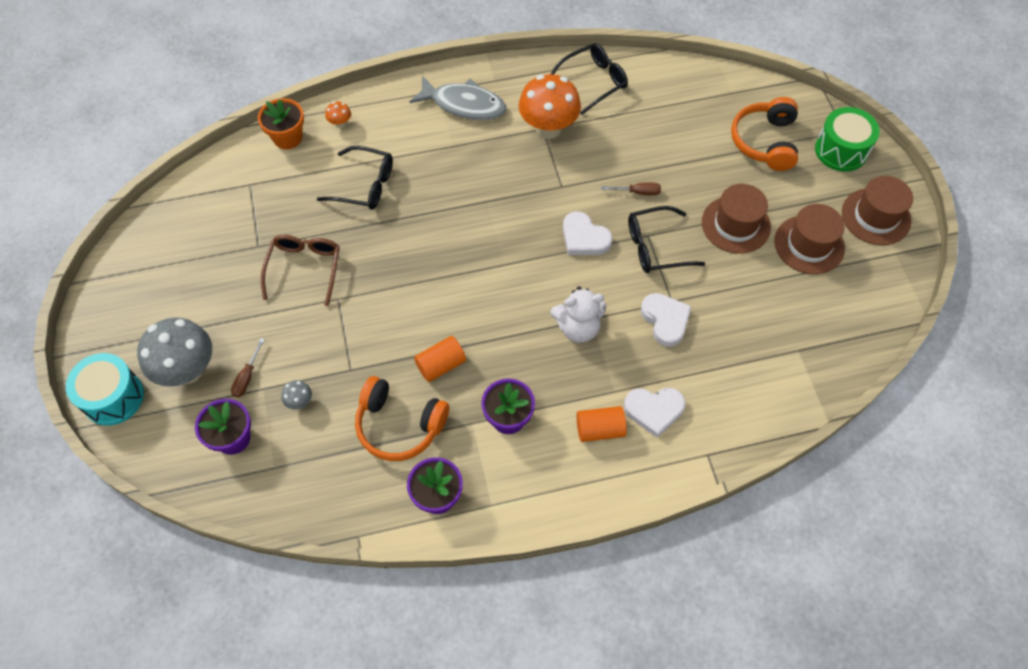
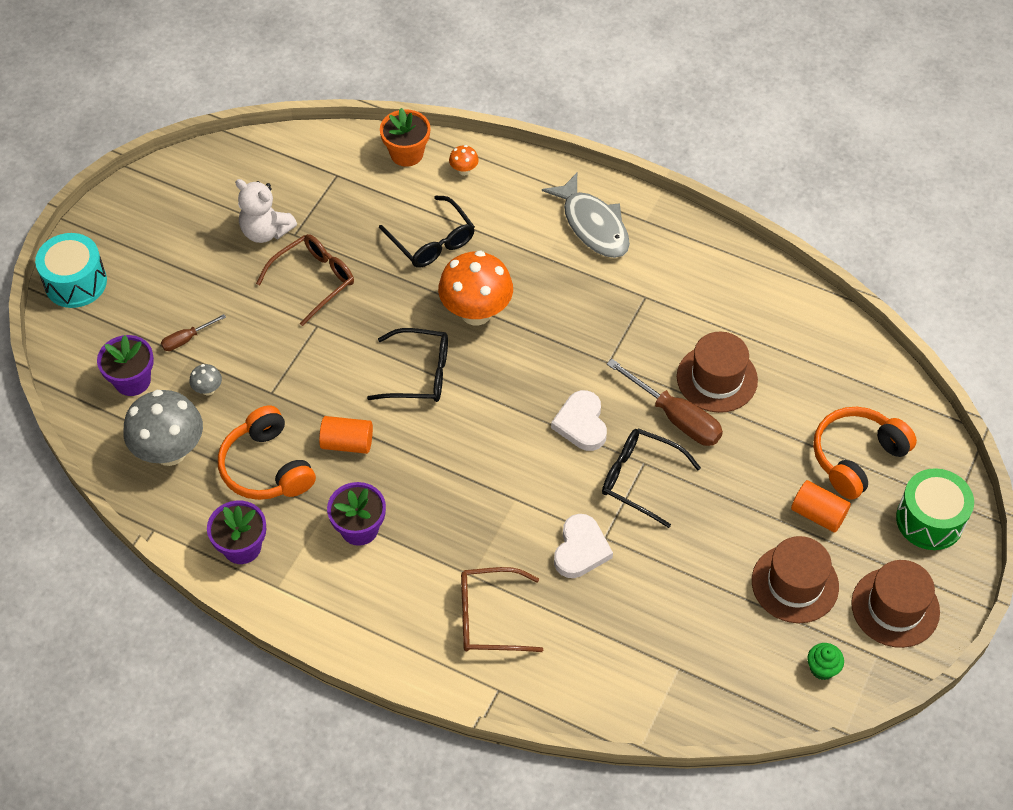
camera: 40 degrees right, 5 degrees down
(188, 370) = (148, 301): grey mushroom -> grey mushroom (170, 451)
(548, 128) = (650, 300): orange mushroom -> orange mushroom (476, 312)
(578, 327) = (495, 498): white teddy bear -> white teddy bear (266, 231)
(593, 81) = (741, 284): black glasses -> black glasses (419, 374)
(600, 429) = (426, 597): orange cylinder -> orange cylinder (818, 514)
(637, 192) = (675, 417): brown screwdriver -> brown screwdriver, size x1.93
(654, 410) = (489, 617): white heart -> brown glasses
(736, 224) = (740, 513): brown hat -> brown hat (717, 378)
(875, 285) = (822, 668): none -> green cupcake

